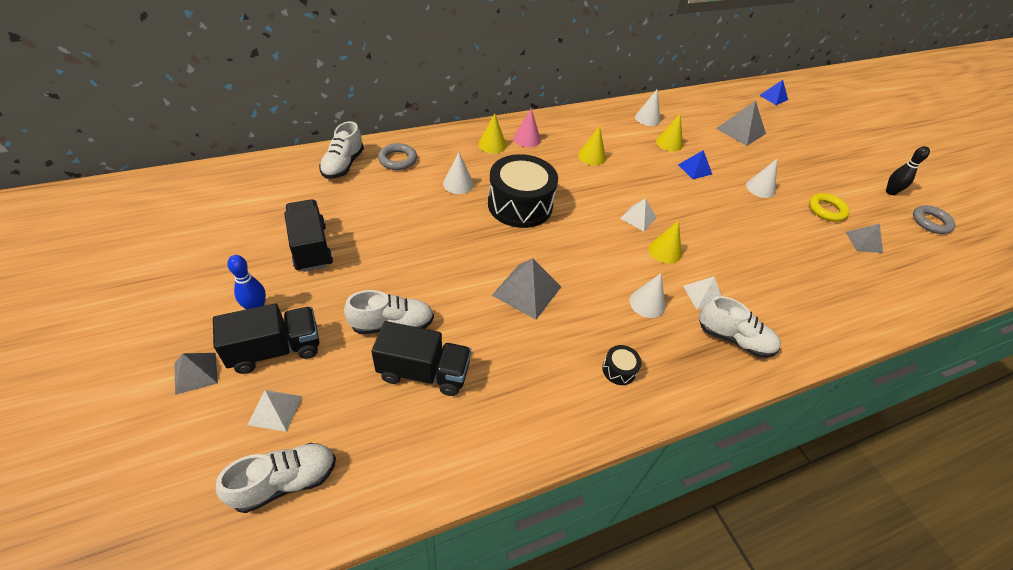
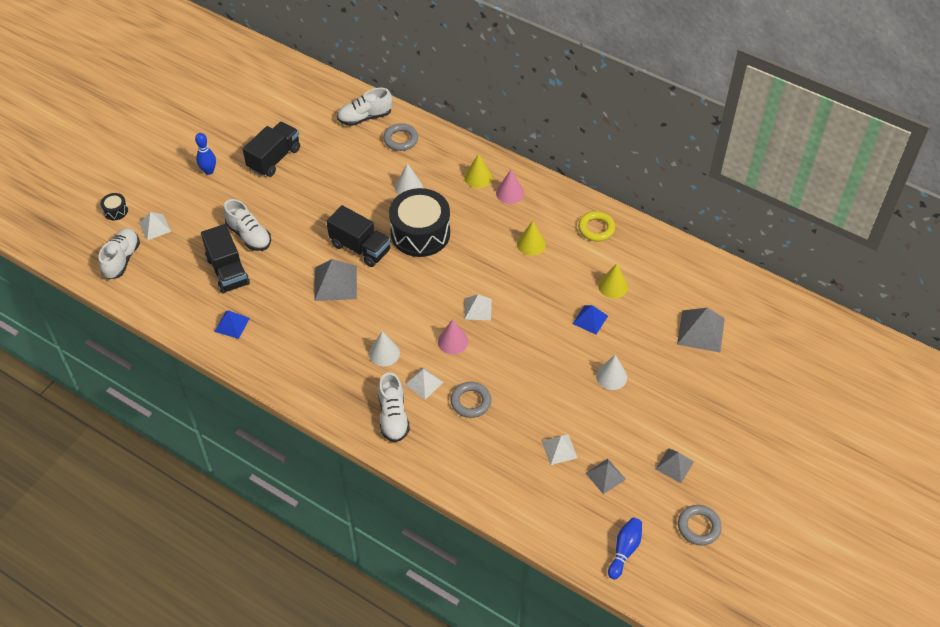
camera: 60 degrees right, 5 degrees up
(195, 373) = (150, 181): grey pyramid -> grey pyramid (674, 465)
(276, 349) = (189, 199): black truck -> black truck (360, 247)
(285, 482) = (122, 259): white shoe -> white shoe turned 105 degrees counterclockwise
(619, 370) = (308, 363): black drum -> black drum (116, 211)
(647, 118) = (638, 254): white cone -> none
(665, 251) = (453, 341): yellow cone -> pink cone
(744, 276) = (470, 402): none -> grey ring
(773, 97) = (810, 337): blue pyramid -> blue pyramid (232, 325)
(824, 252) = (559, 449): none -> white pyramid
(826, 210) = (629, 436): yellow ring -> yellow ring (596, 228)
(890, 192) = (721, 483): black bowling pin -> none
(947, 271) = (624, 550): none -> blue bowling pin

